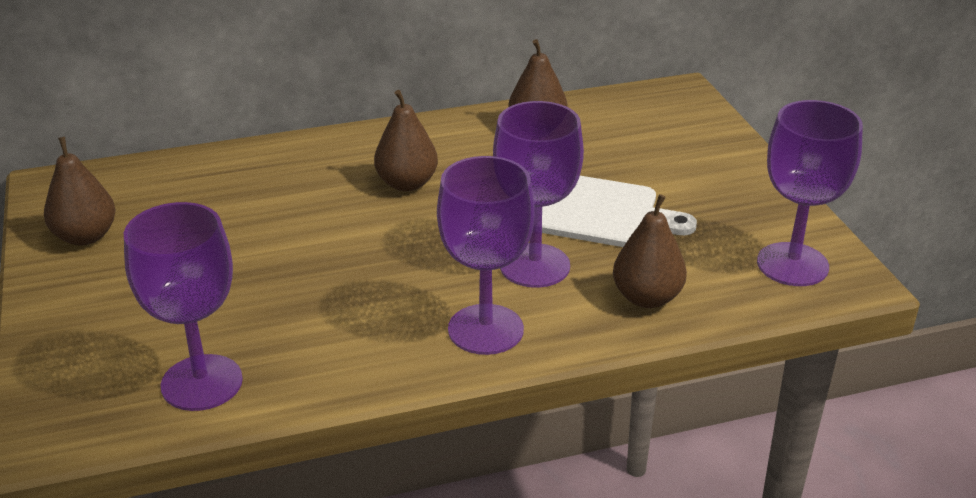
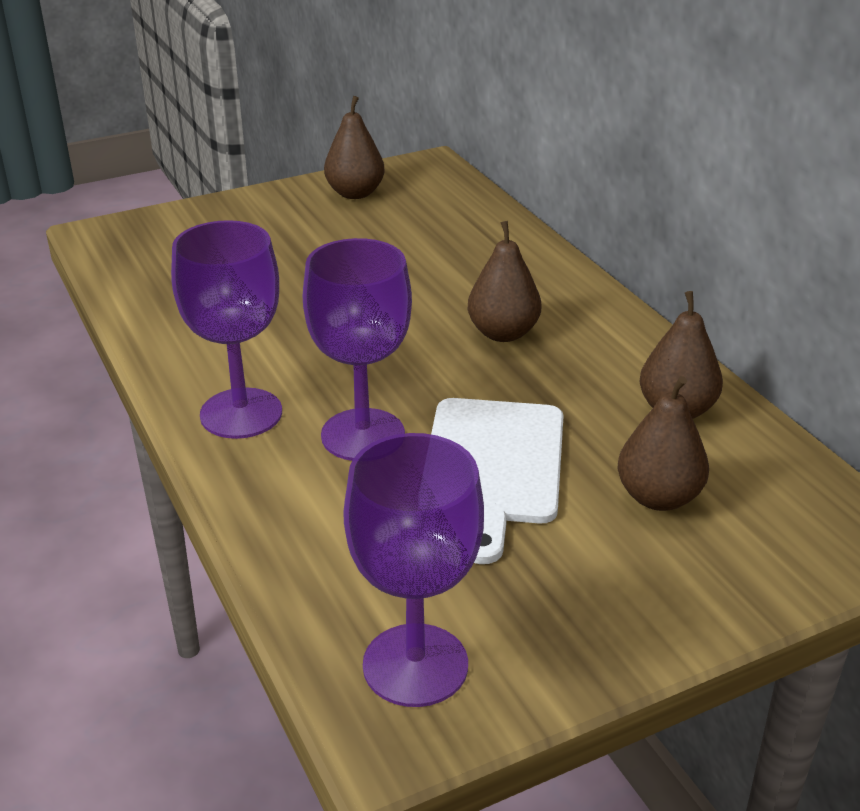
camera: 80 degrees right, 0 degrees up
(202, 383) = (158, 279): purple goblet -> none
(647, 298) = (313, 525): brown pear -> brown pear (658, 497)

